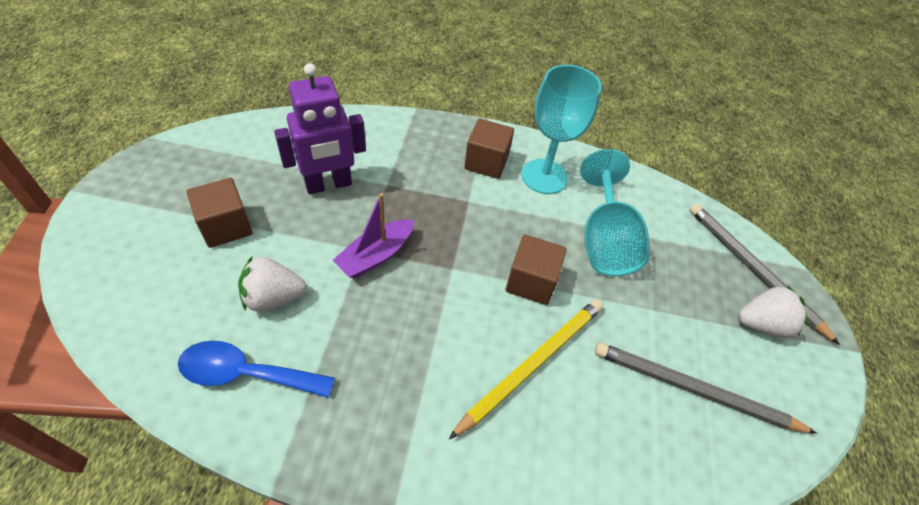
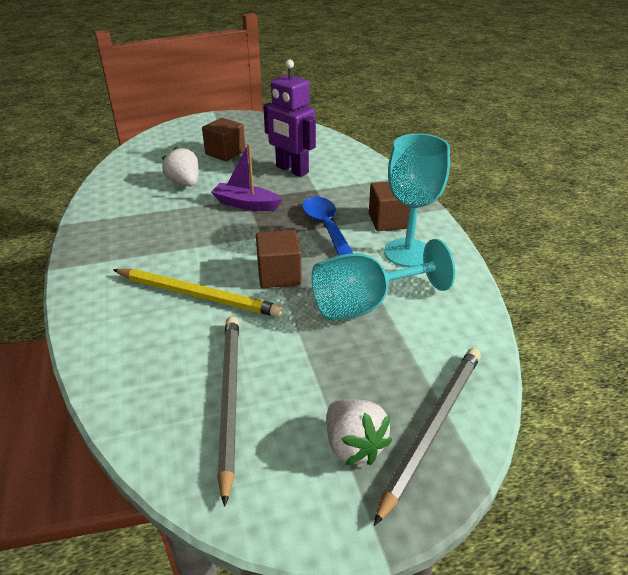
camera: 70 degrees right, 15 degrees down
(246, 374) = (127, 193): blue spoon -> blue spoon (325, 226)

